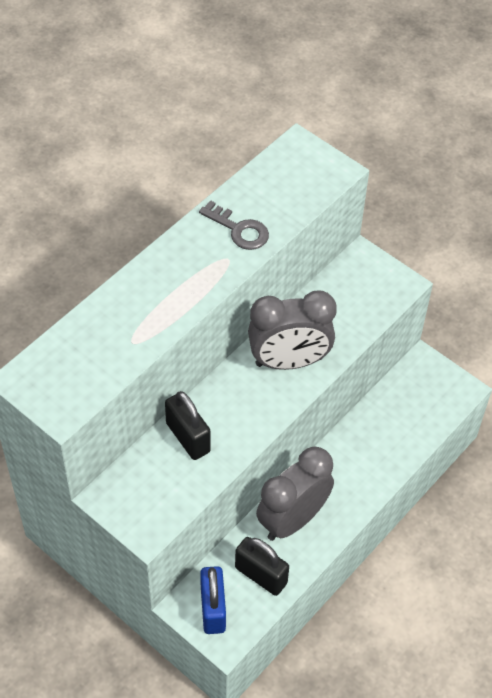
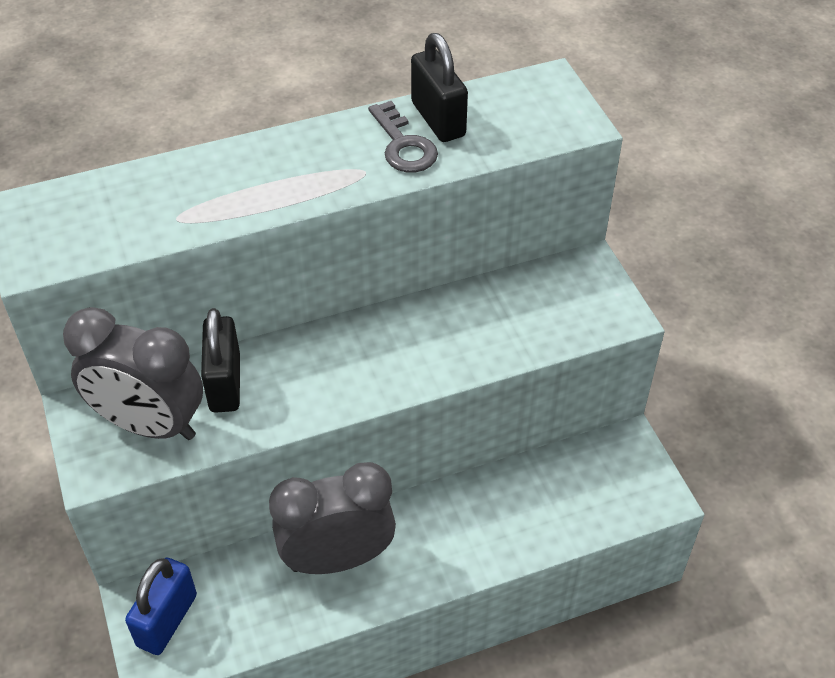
camera: 30 degrees right, 5 degrees down
(261, 575) = (252, 608): black padlock -> black padlock (438, 119)
(289, 361) = (411, 348): grey clock -> grey clock (150, 425)

